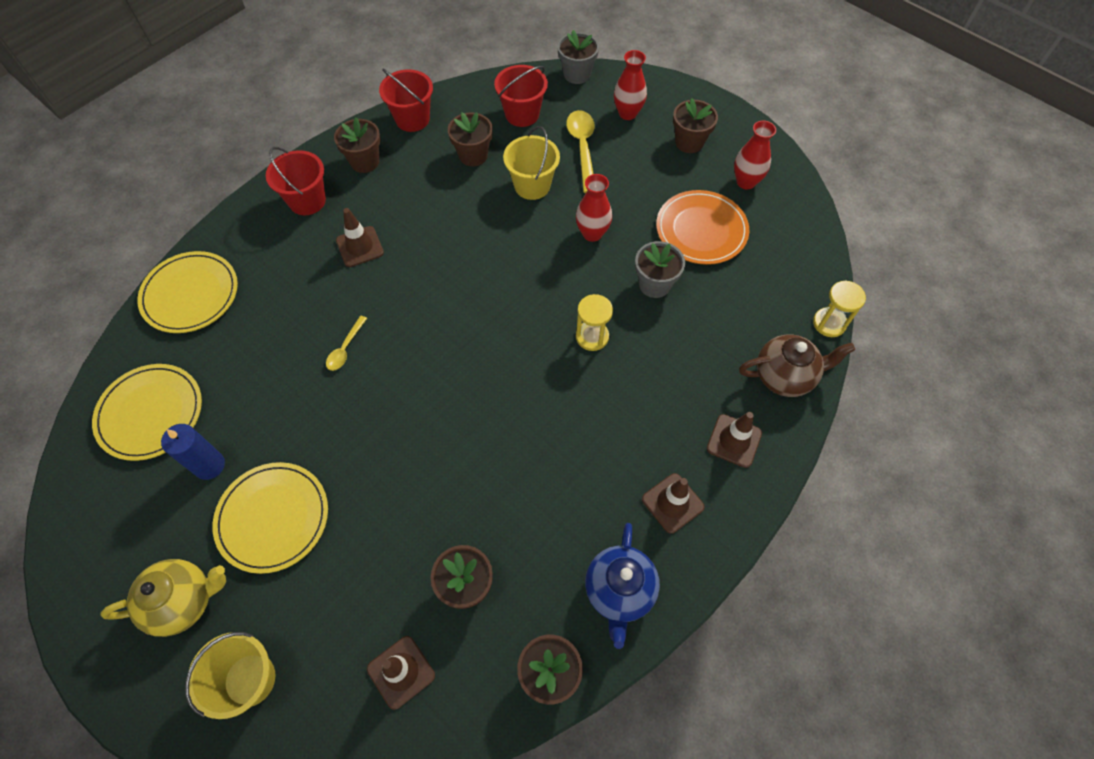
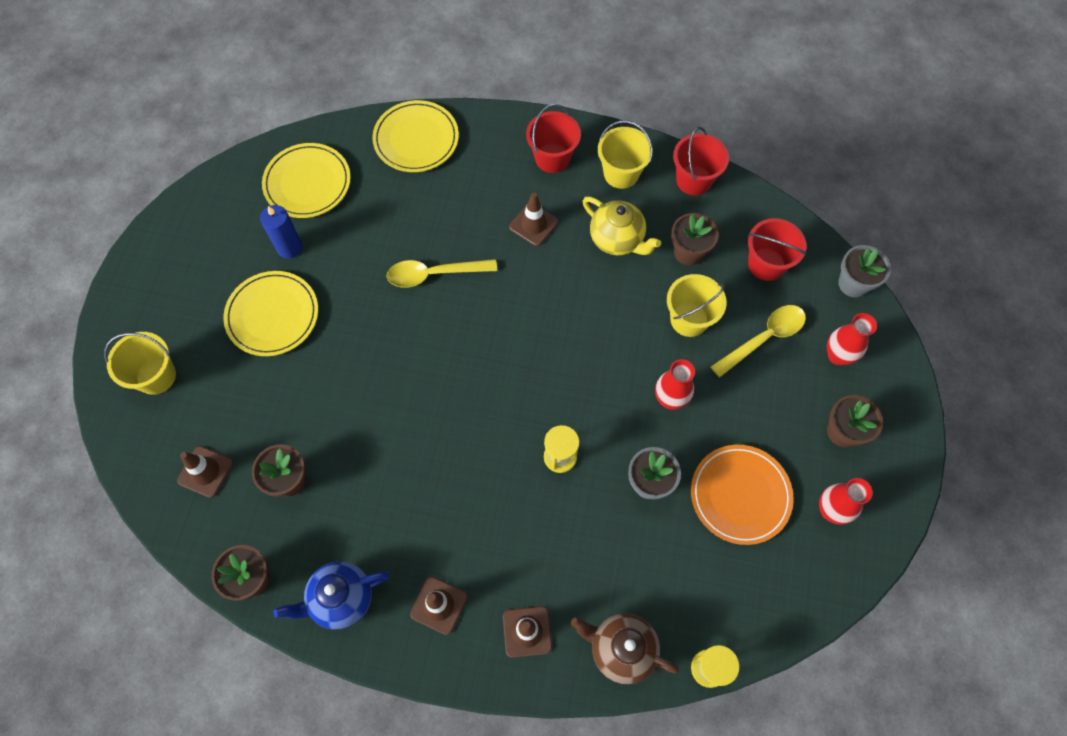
camera: 60 degrees right, 5 degrees up
(184, 601) = (187, 299): yellow teapot -> yellow teapot (617, 240)
(345, 348) = (434, 274): yellow spoon -> yellow spoon, size x1.77
(365, 162) = (621, 173): brown flower pot -> yellow bucket
(784, 376) = (621, 649): brown teapot -> brown teapot turned 150 degrees clockwise

